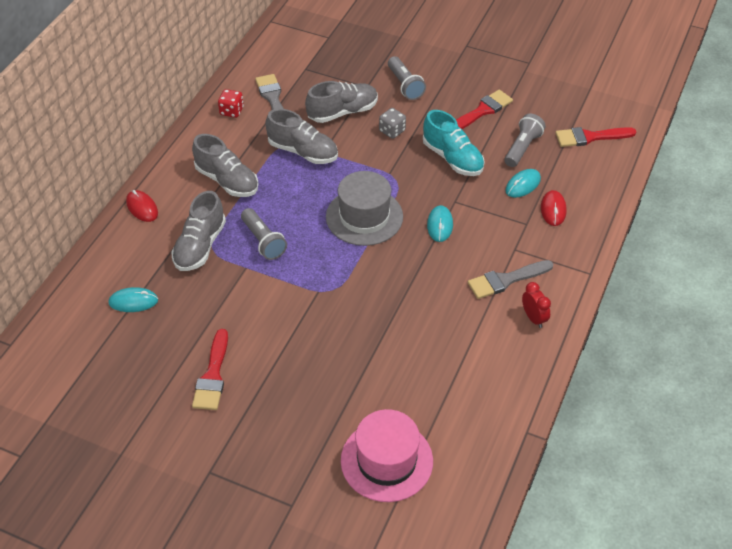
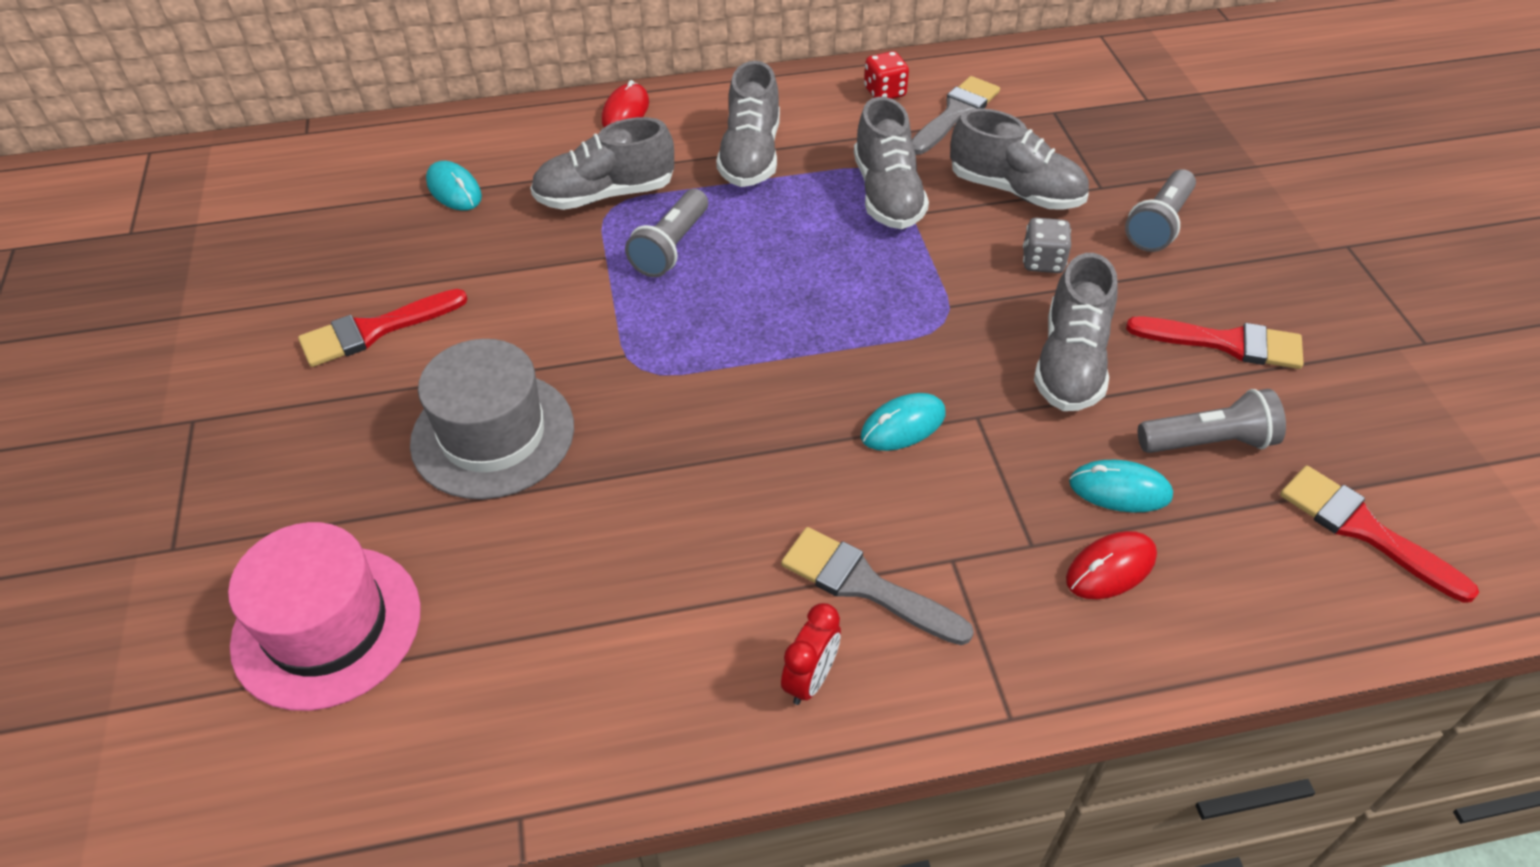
camera: 55 degrees right, 0 degrees up
(364, 217) = (826, 326): grey hat -> grey hat (493, 435)
(452, 158) = (1070, 363): turquoise shoe -> grey shoe

